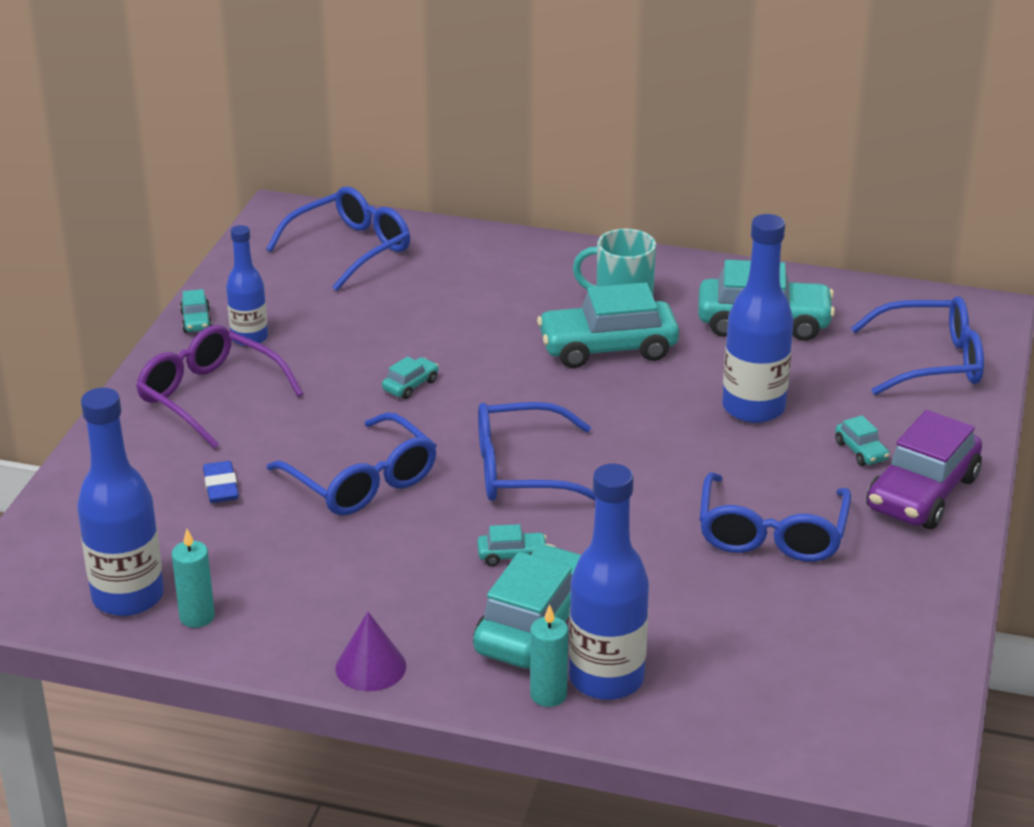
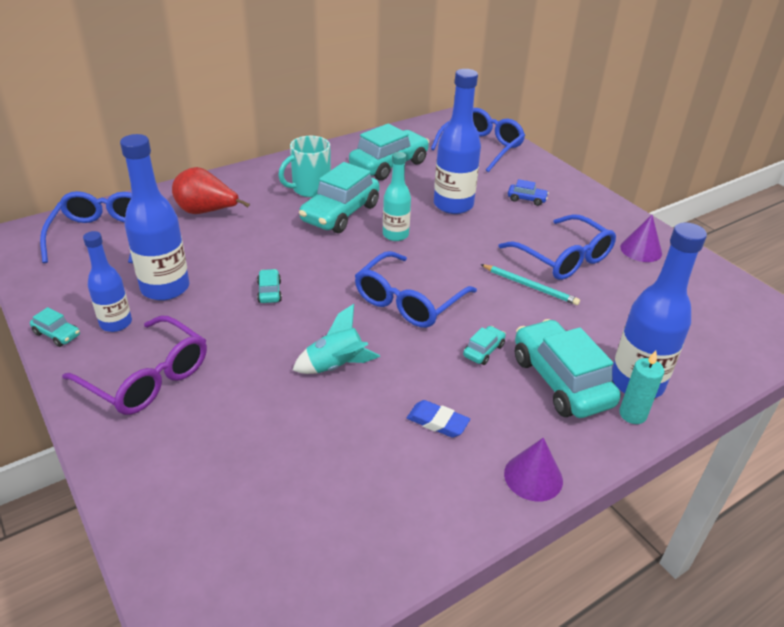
camera: 50 degrees left, 5 degrees up
(128, 597) = (316, 564): blue bottle -> blue bottle (165, 288)
(197, 617) = (385, 536): turquoise candle -> none
(209, 396) = (147, 378): purple glasses -> purple glasses turned 135 degrees counterclockwise
(221, 487) = (253, 432): blue eraser -> blue eraser (437, 422)
(362, 481) = (336, 366): blue glasses -> turquoise rocket
(476, 275) = (206, 212): none -> red pear
(626, 402) = (395, 235): none -> turquoise bottle
(674, 534) = (530, 286): none -> turquoise pencil
(861, 451) = (526, 199): turquoise car -> blue car
(890, 583) = (641, 250): none -> purple cone
(922, 493) = (579, 203): purple car -> none

